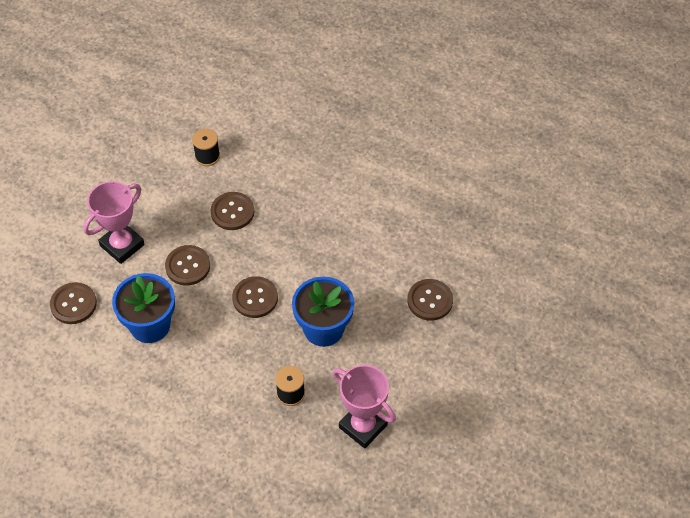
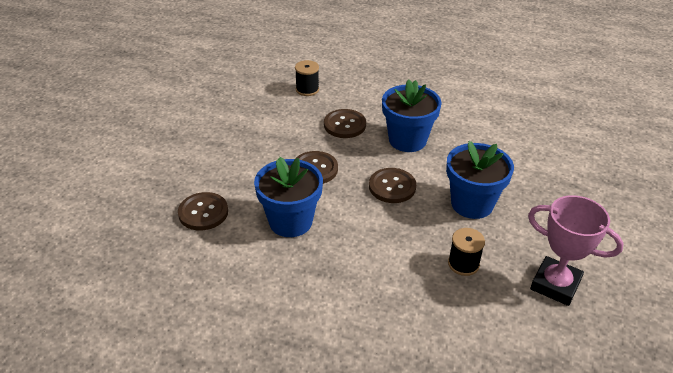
camera: 10 degrees left, 15 degrees down
(122, 245) = (243, 160): pink trophy -> none
(289, 241) = (407, 140): none -> blue flower pot
(430, 300) = (563, 170): brown button -> none

